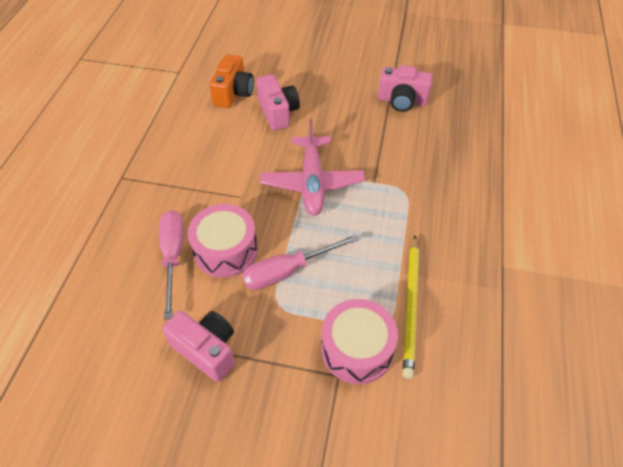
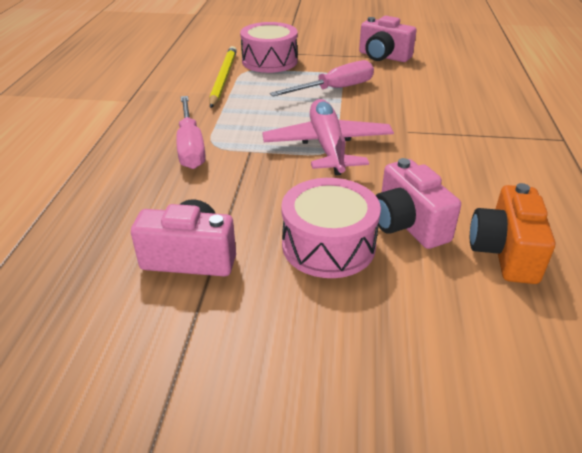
camera: 175 degrees right, 15 degrees down
(173, 256) = (447, 92): pink screwdriver -> pink screwdriver (190, 147)
(225, 250) = (400, 97): pink drum -> pink drum (328, 245)

